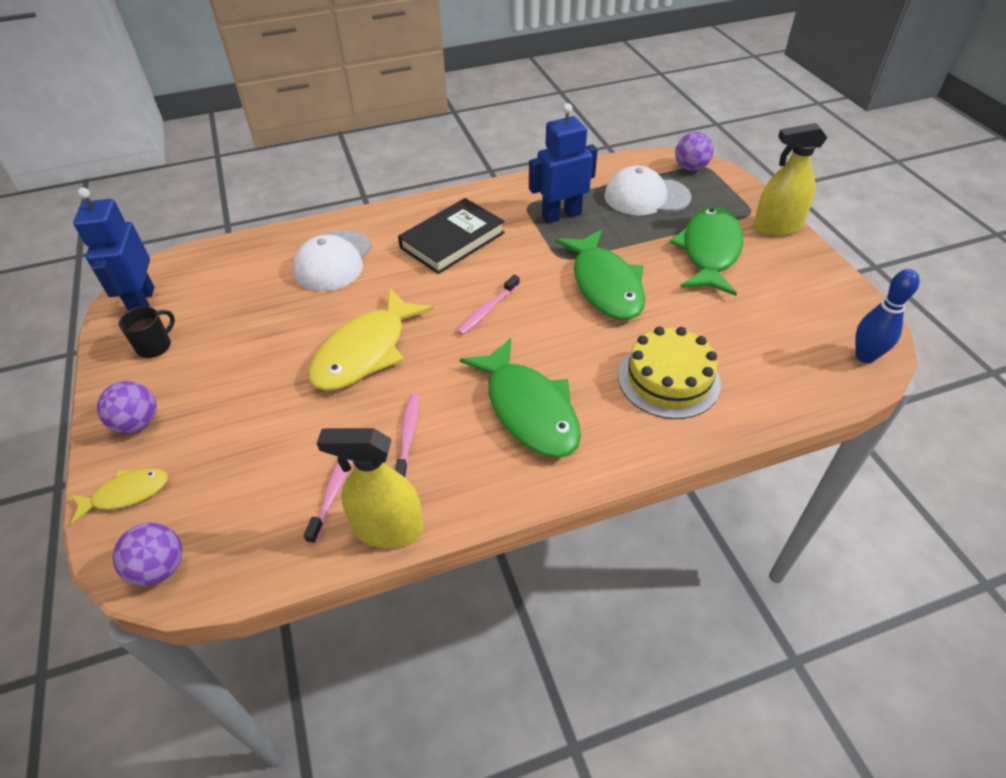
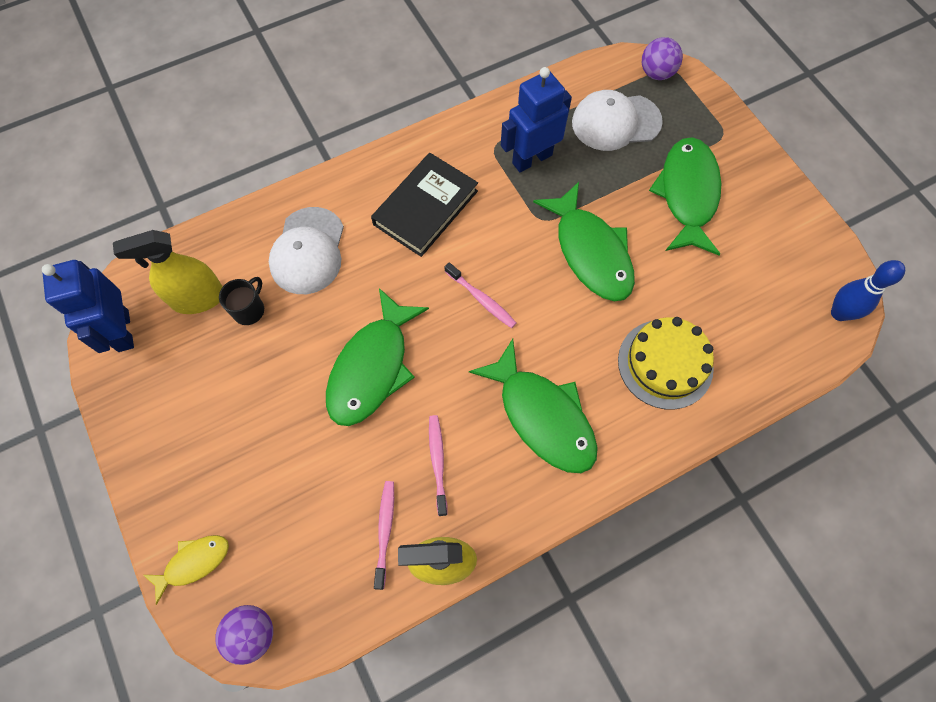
camera: 10 degrees left, 20 degrees up
(138, 423) = (175, 483): purple ball -> none
(155, 346) = (158, 387): black mug -> black mug (249, 310)
(365, 352) = (372, 367): yellow fish -> green fish
(488, 310) = (481, 299): pink toothbrush -> pink toothbrush turned 75 degrees counterclockwise
(776, 227) = (750, 153): yellow spray bottle -> yellow spray bottle (198, 298)

